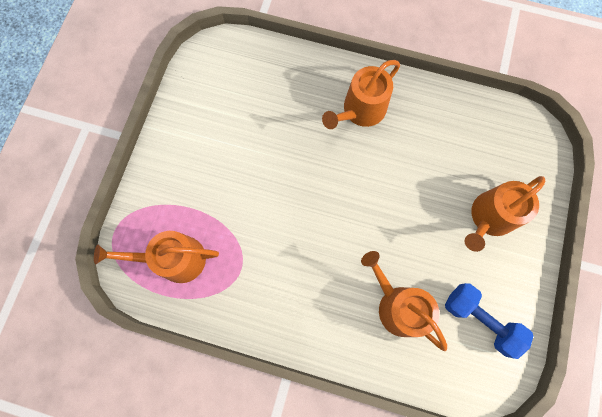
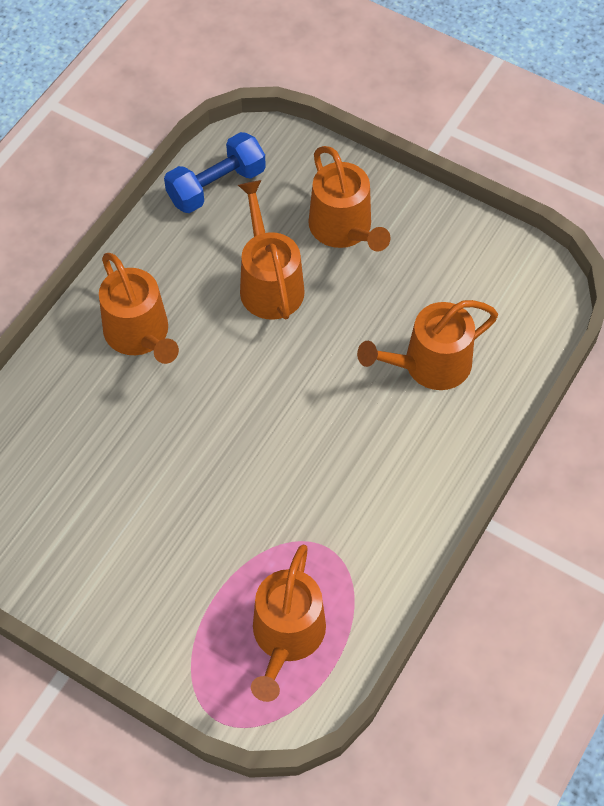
camera: 75 degrees left, 15 degrees down
(426, 179) = (269, 284): none -> orange watering can
(480, 319) = (470, 279): blue dumbbell -> blue dumbbell (216, 186)

